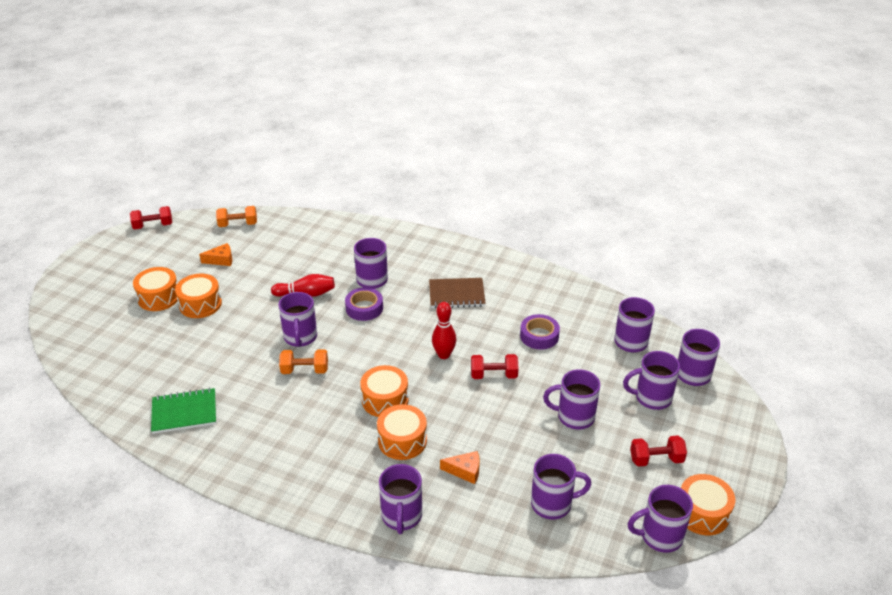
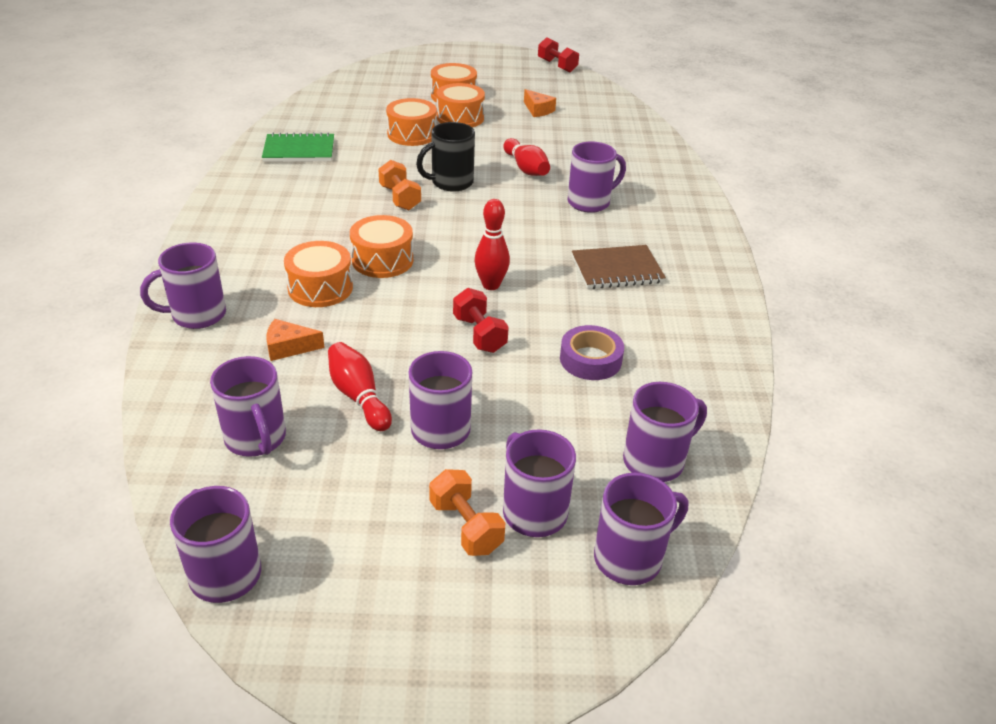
camera: 65 degrees right, 0 degrees up
(184, 412) = (299, 150): green notebook -> green notebook turned 60 degrees counterclockwise
(238, 224) = (604, 103): orange dumbbell -> orange dumbbell (466, 526)
(300, 337) = (450, 182): purple mug -> black mug
(364, 308) = (532, 209): purple tape -> none
(456, 295) = (617, 269): brown notebook -> brown notebook turned 75 degrees counterclockwise
(465, 471) = (289, 347): orange cheese -> orange cheese turned 105 degrees clockwise
(531, 446) = (358, 396): none -> red bowling pin
(656, 459) = (391, 540): red dumbbell -> none
(702, 513) = (290, 623): orange drum -> orange drum (412, 134)

